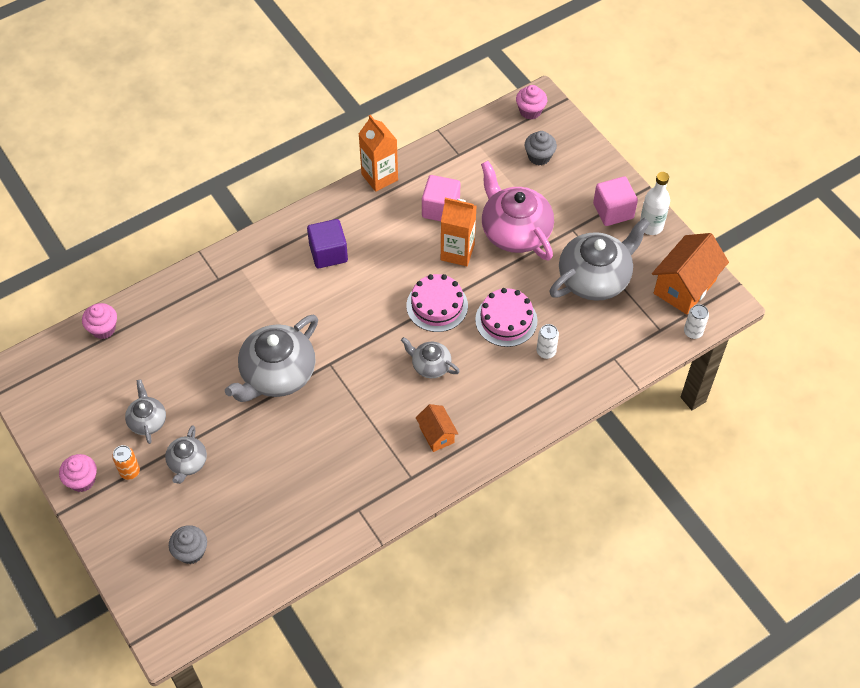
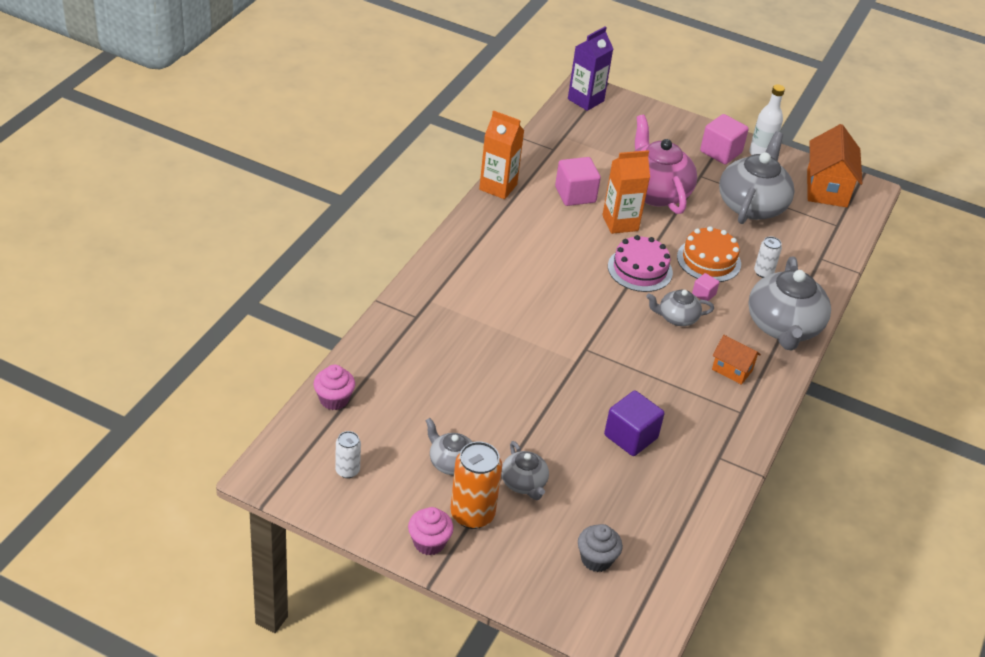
camera: 35 degrees left, 15 degrees down
(130, 471) = (472, 514): orange can -> orange can, size x1.81
(277, 374) = (544, 375): grey teapot -> grey teapot (783, 327)
(328, 253) = (504, 261): purple cube -> purple cube (630, 437)
(473, 352) = (703, 294): none -> pink cube
(506, 320) = (708, 260): pink cake -> orange cake
(515, 231) = (654, 192): pink teapot -> pink teapot turned 45 degrees clockwise
(530, 111) = (585, 100): pink cupcake -> purple carton
(539, 157) = (624, 131): grey cupcake -> none
(693, 332) = (863, 218): white can -> white can (347, 470)

